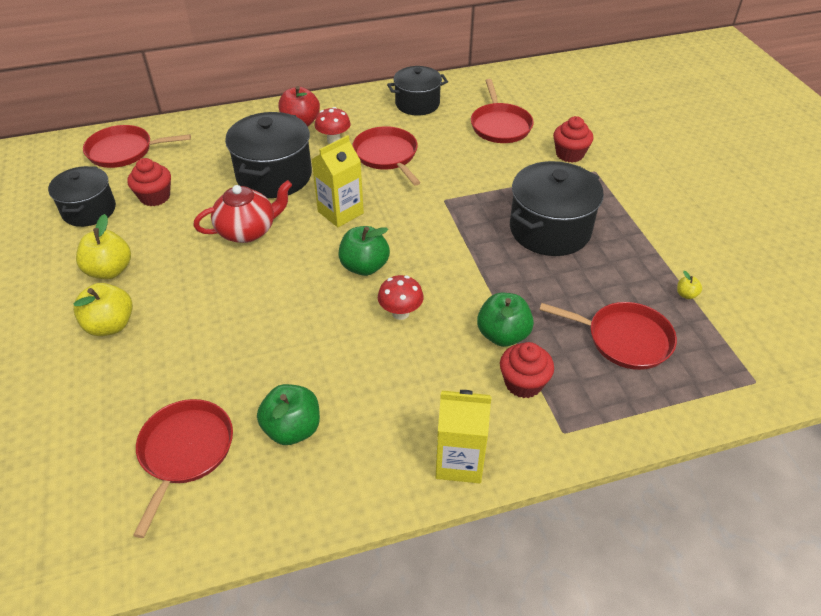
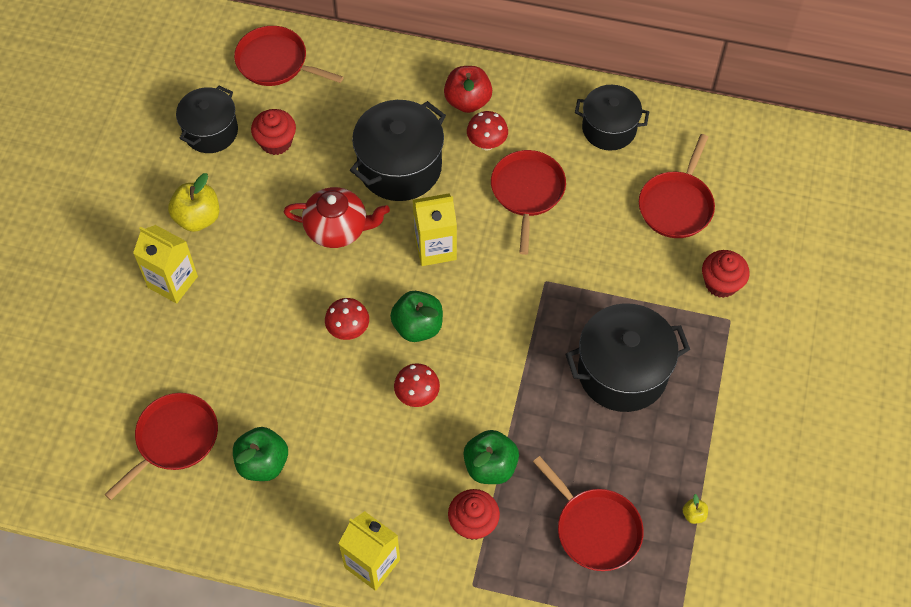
camera: 30 degrees right, 15 degrees up
(110, 325) = (172, 282): yellow apple -> yellow carton
(305, 293) = (348, 330): none -> red mushroom

